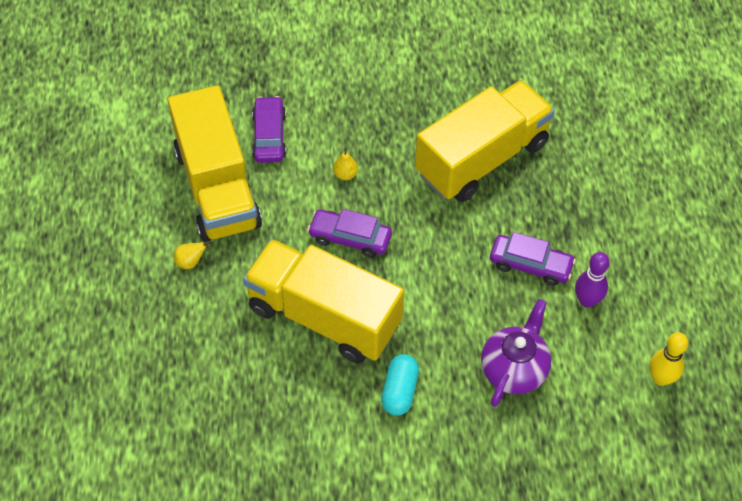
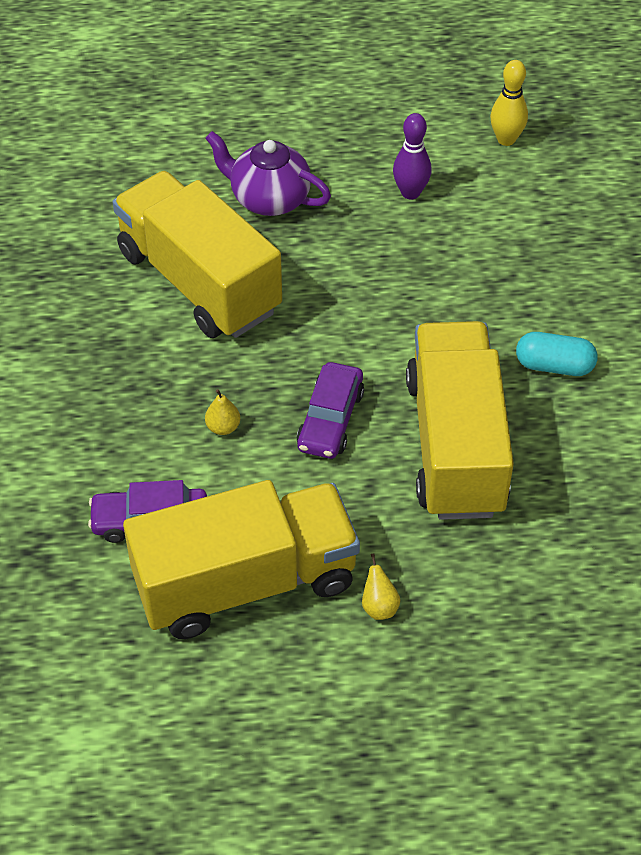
camera: 90 degrees left, 5 degrees down
(324, 316) = (455, 445): yellow truck -> yellow truck turned 150 degrees clockwise
(514, 369) = (510, 260): purple teapot -> purple teapot (269, 199)
(530, 265) = (363, 240): purple car -> none

